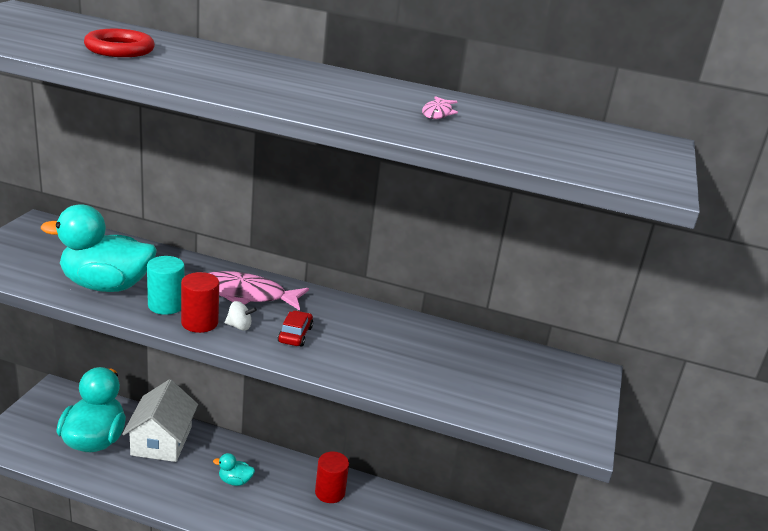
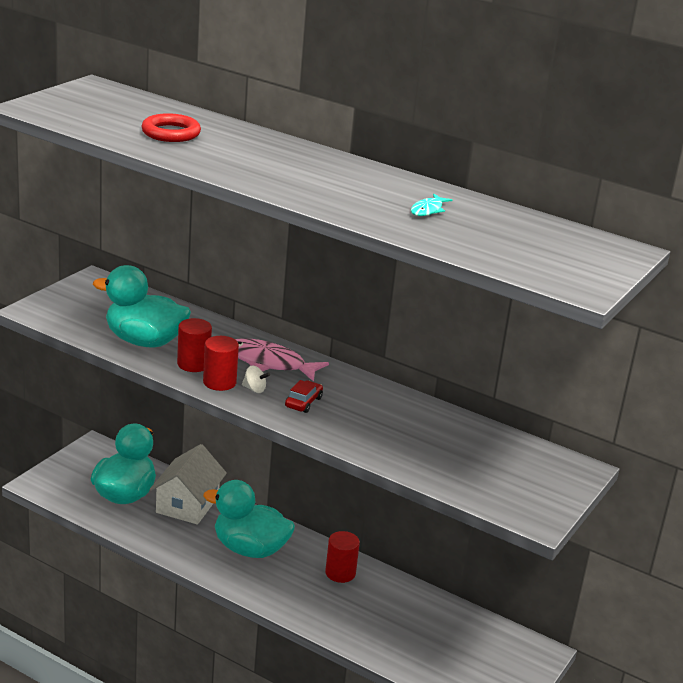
camera: 15 degrees right, 0 degrees up
(166, 305) = (193, 364): turquoise cylinder -> red cylinder
(235, 481) = (250, 549): turquoise duck -> turquoise duck, size x2.31
(437, 113) = (428, 210): pink fish -> turquoise fish

